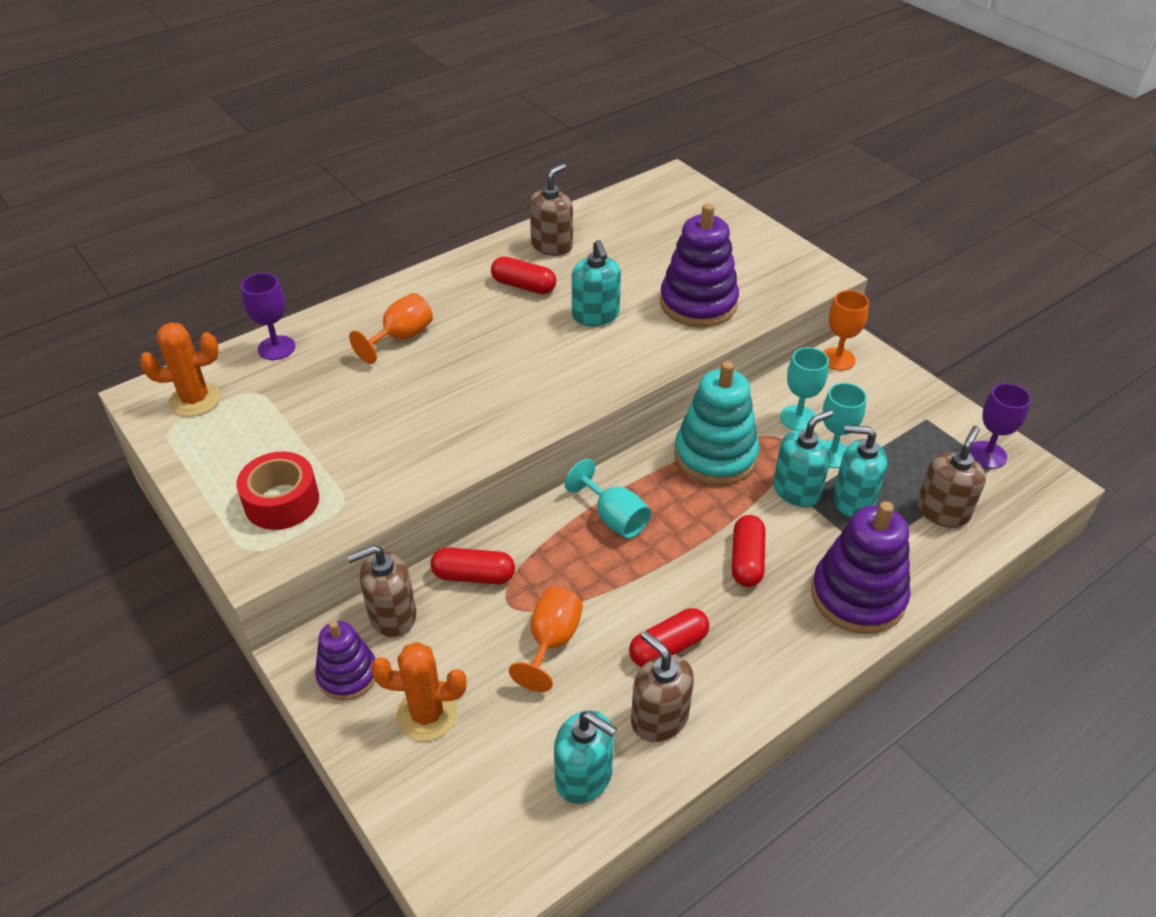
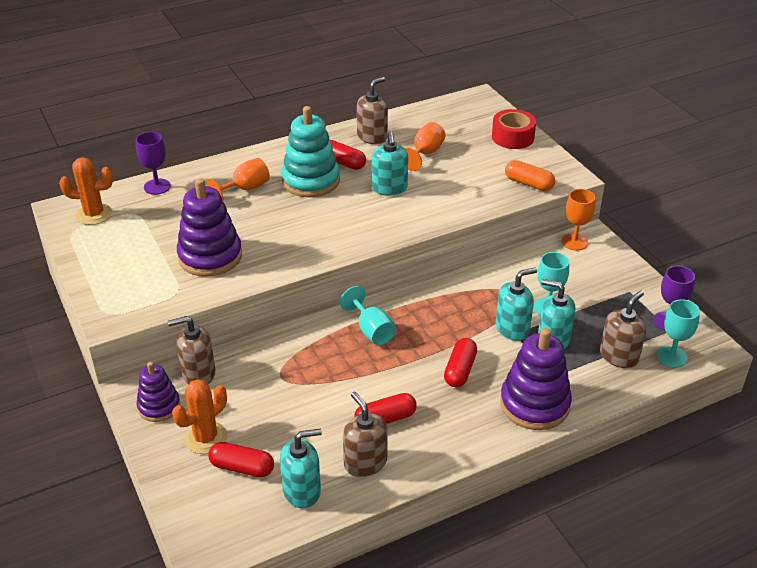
camera: 10 degrees right, 5 degrees down
(282, 501) = (136, 285): red tape -> red tape (512, 137)
(427, 714) = (206, 438): orange cactus -> orange cactus turned 60 degrees counterclockwise
(473, 576) = (261, 356): red capsule -> red capsule (242, 467)
(551, 641) = (304, 404): orange goblet -> orange goblet (425, 153)
(584, 777) = (302, 491): turquoise soap dispenser -> turquoise soap dispenser turned 60 degrees counterclockwise
(698, 304) = (468, 188): purple stacking toy -> purple stacking toy (210, 256)
(715, 456) = (459, 298): turquoise stacking toy -> turquoise stacking toy (311, 181)
(773, 289) = (528, 183): none -> orange capsule
(798, 418) = (530, 279): turquoise goblet -> turquoise goblet (671, 357)

